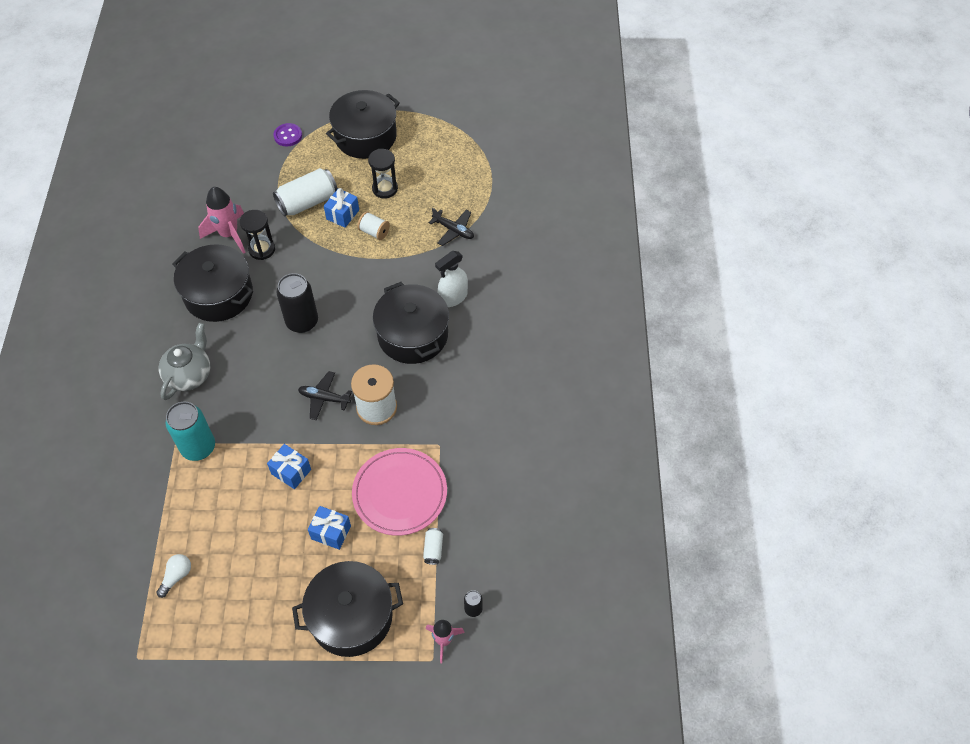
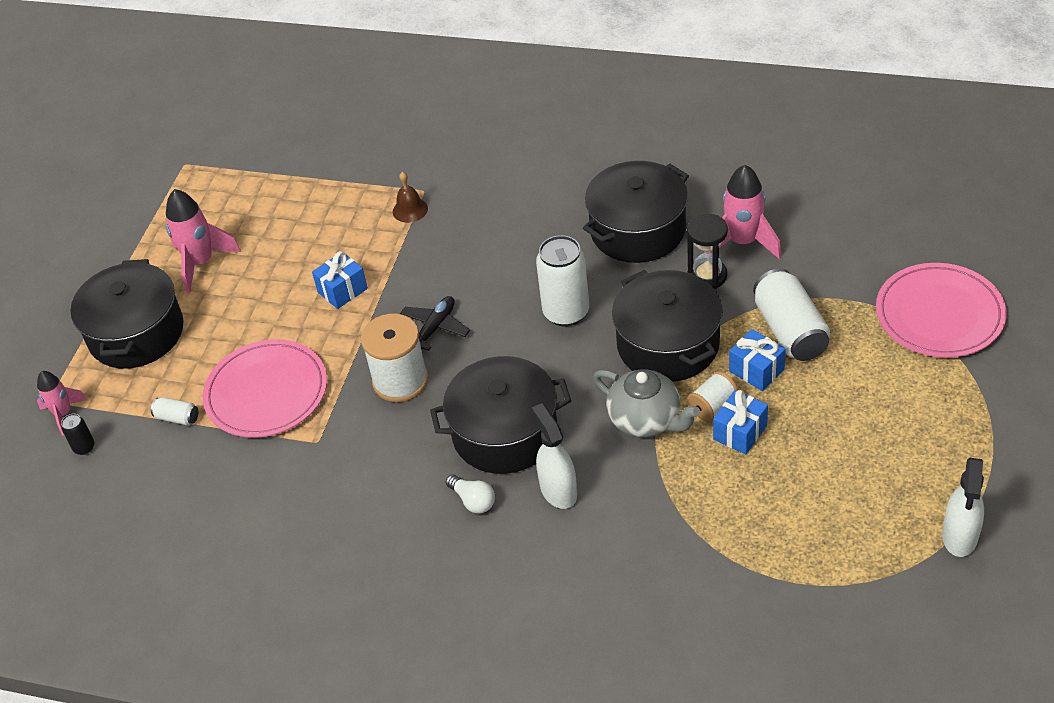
camera: 110 degrees right, 10 degrees down
(176, 576) = (257, 192): white light bulb -> white light bulb (473, 501)
(189, 375) = (517, 202): grey teapot -> grey teapot (646, 420)
(198, 447) = (410, 210): turquoise can -> brown bell
(266, 593) = (201, 263): none -> pink rocket
(288, 136) = (939, 314): purple button -> pink plate
(302, 322) = (566, 312): black can -> white can
(331, 532) = (246, 322): blue gift -> blue gift (740, 432)
(365, 136) = (928, 413): black pot -> black pot (668, 344)
(385, 189) = (802, 428): black hourglass -> none
(447, 120) = (960, 536): none -> white spray bottle
(453, 230) = (694, 510): black plane -> none

